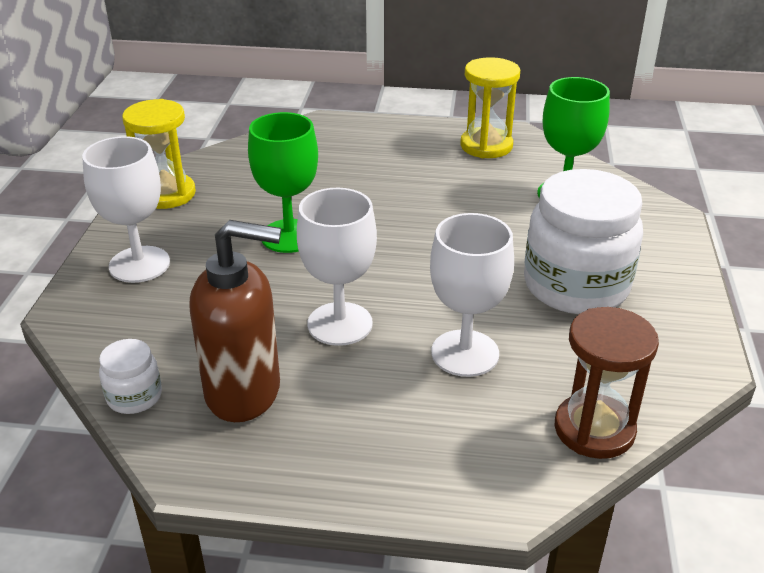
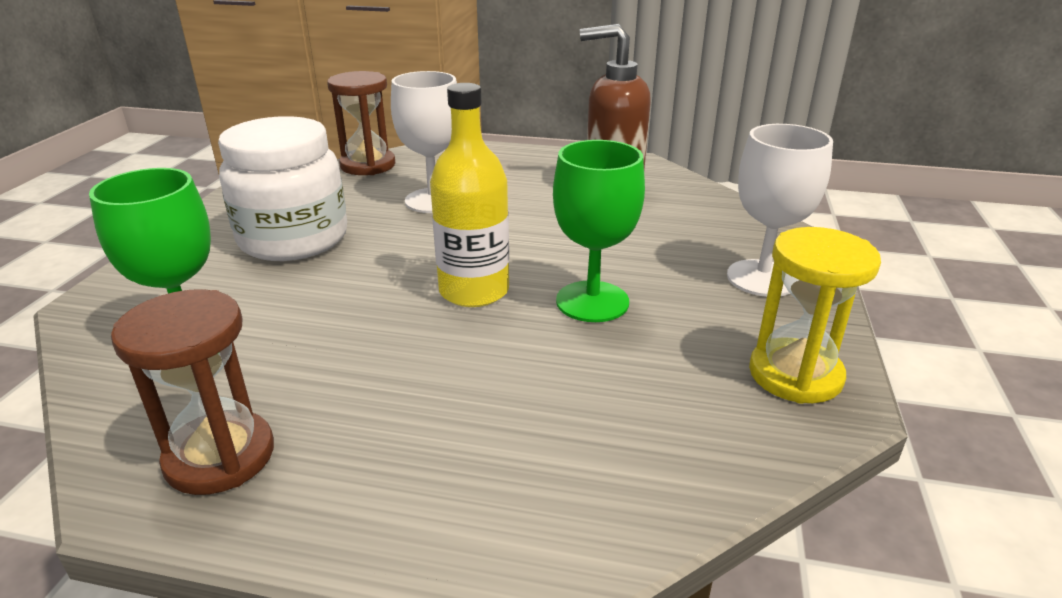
camera: 175 degrees left, 5 degrees down
(134, 397) = (696, 189): white jar -> none
(340, 324) = (536, 222): white goblet -> none
(384, 240) = (474, 291): none -> yellow bottle
(486, 146) = (220, 456): yellow hourglass -> brown hourglass

